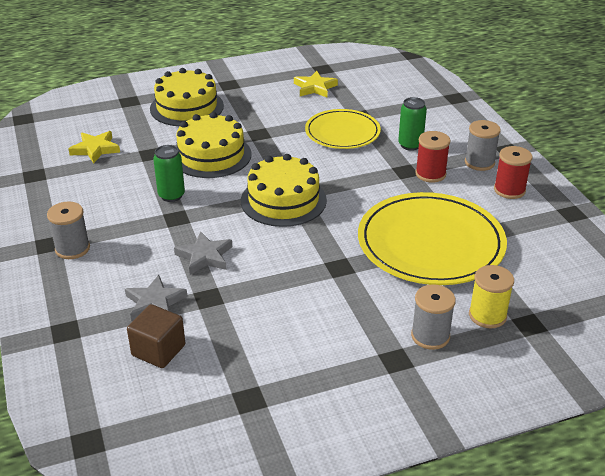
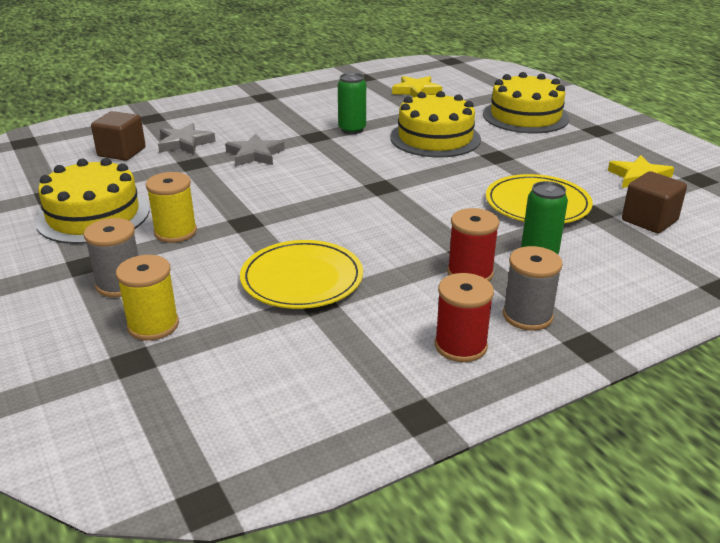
camera: 80 degrees right, 5 degrees down
(72, 249) = (258, 105): grey spool -> none
(283, 200) = (364, 181): yellow cake -> yellow cake (93, 215)
(349, 306) = (175, 232): none -> yellow spool
(374, 99) = (649, 220): none -> brown cube
(430, 243) = (302, 279): yellow plate -> yellow plate, size x0.61

